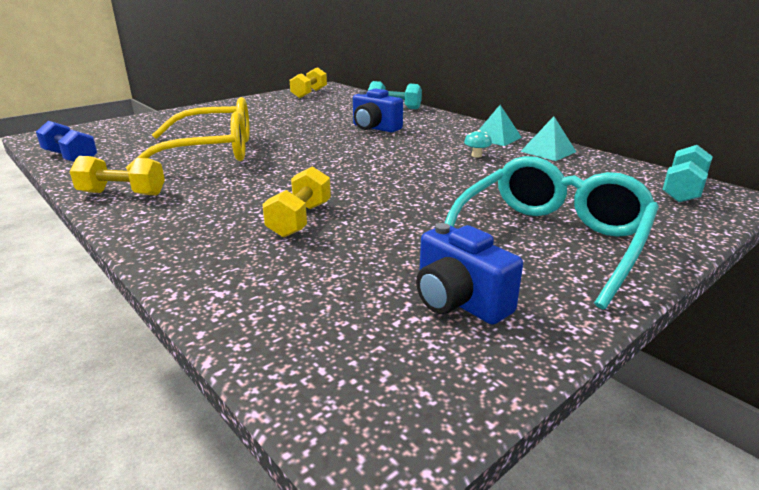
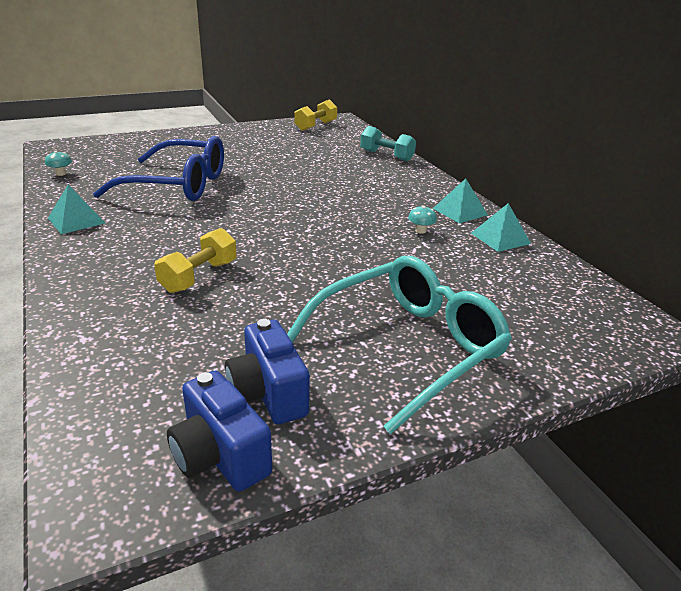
camera: 15 degrees right, 5 degrees up
(71, 158) = (61, 174): blue dumbbell -> turquoise mushroom
(122, 193) = (76, 220): yellow dumbbell -> turquoise pyramid
(211, 151) = (178, 185): yellow glasses -> blue glasses
(375, 128) = (346, 180): blue camera -> blue camera (220, 456)
(682, 190) = (605, 314): turquoise dumbbell -> none

